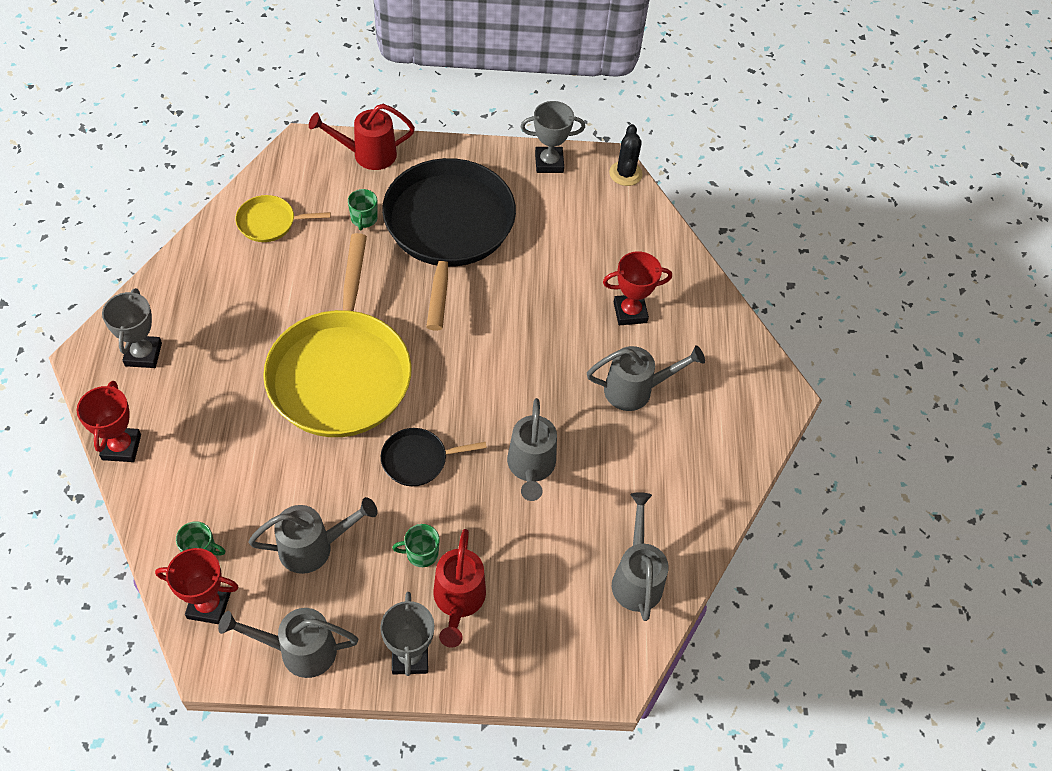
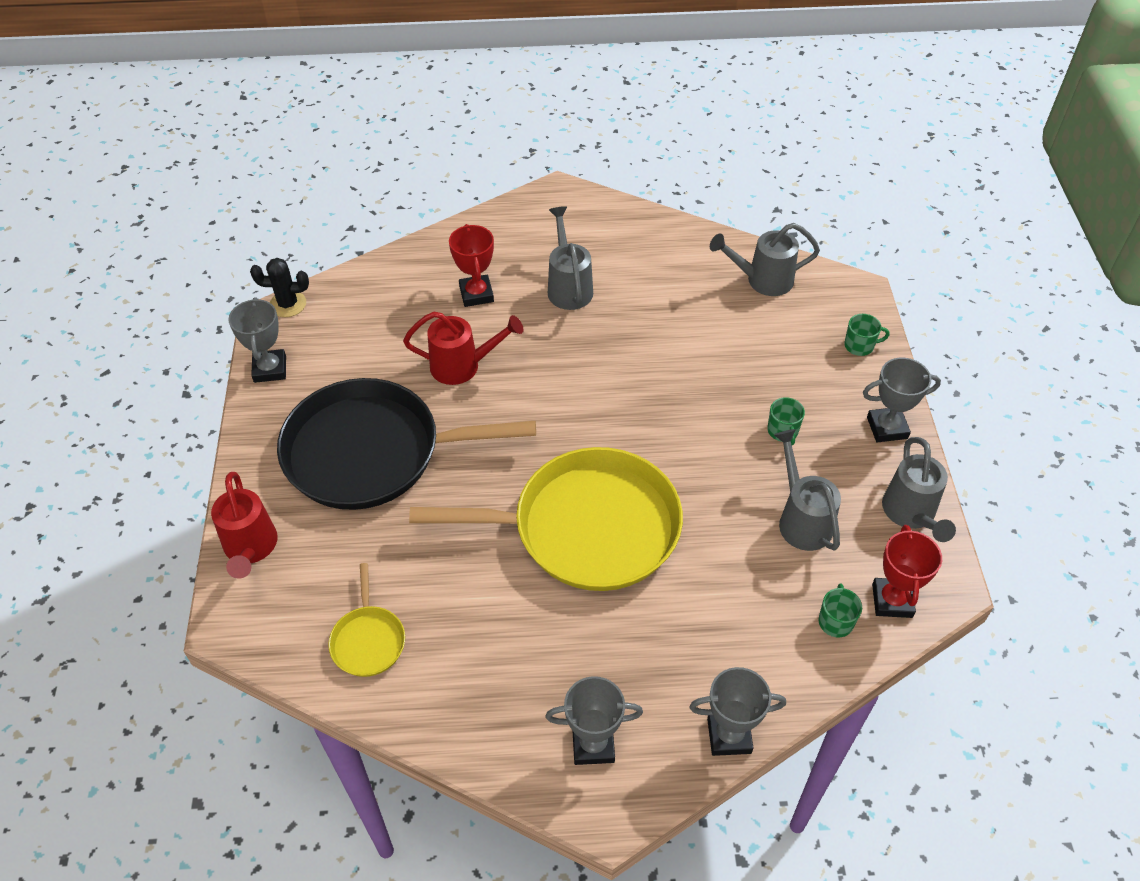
camera: 90 degrees left, 5 degrees down
(121, 447) = (729, 735): red trophy -> grey trophy
(364, 219) = (359, 537): green mug -> green mug (859, 346)
(418, 460) = (682, 445): black pan -> none
(458, 601) = (822, 398): red watering can -> red watering can (462, 366)
(531, 467) = (670, 357): grey watering can -> none

